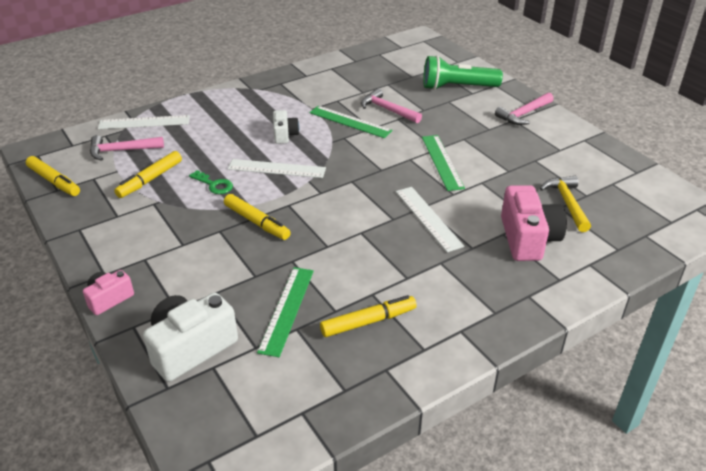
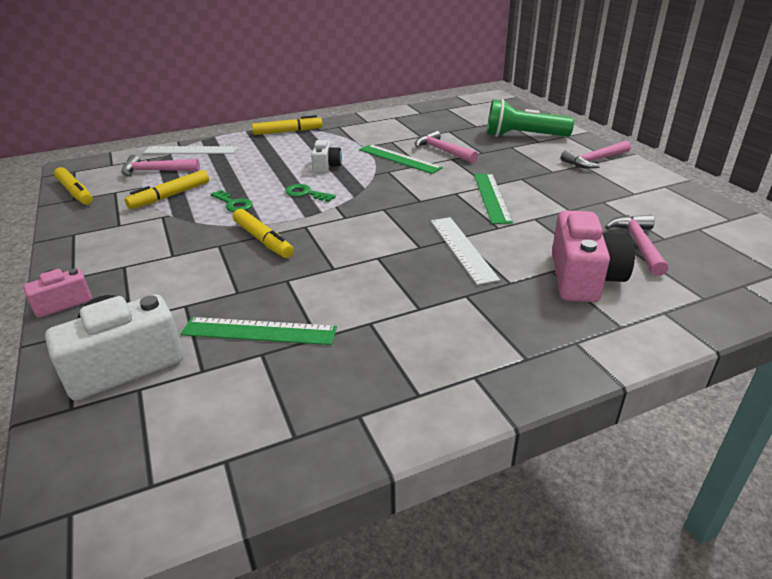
camera: 10 degrees right, 5 degrees down
(277, 168) = (306, 193): white ruler -> green key
(287, 310) = (259, 331): green ruler -> green ruler turned 75 degrees clockwise
(368, 322) = (355, 354): yellow marker -> yellow marker (288, 132)
(567, 203) = (638, 244): yellow hammer -> pink hammer

